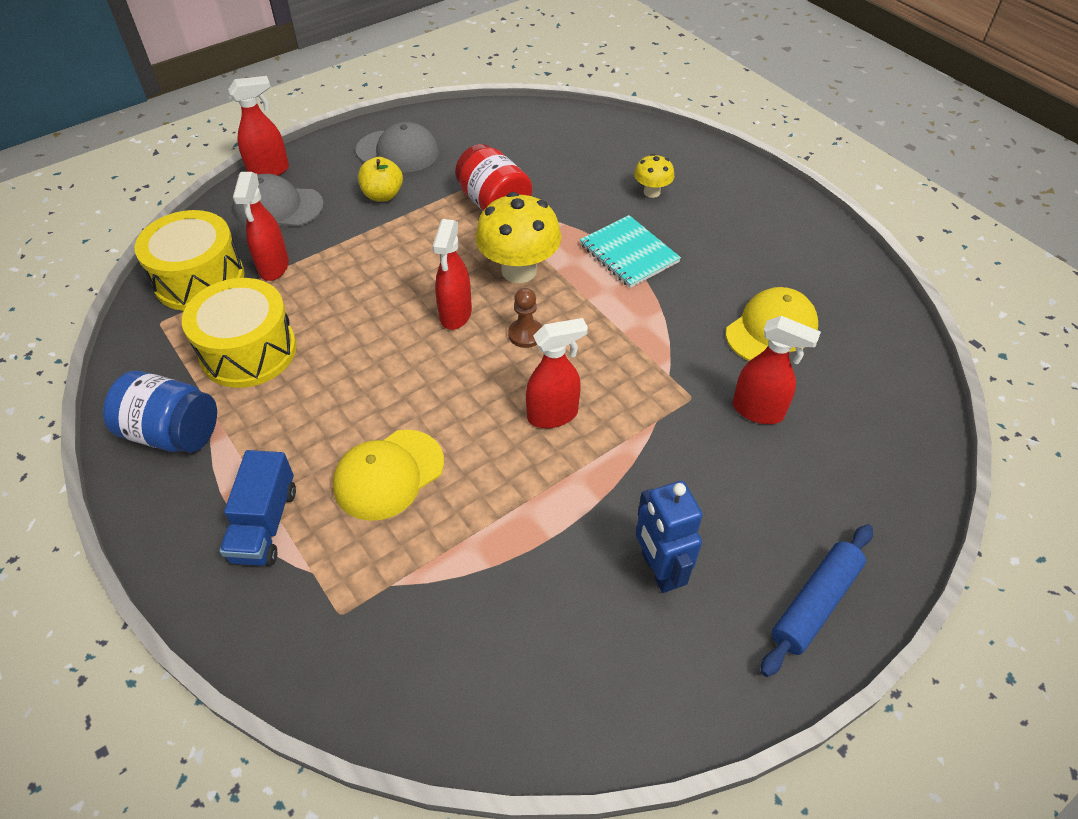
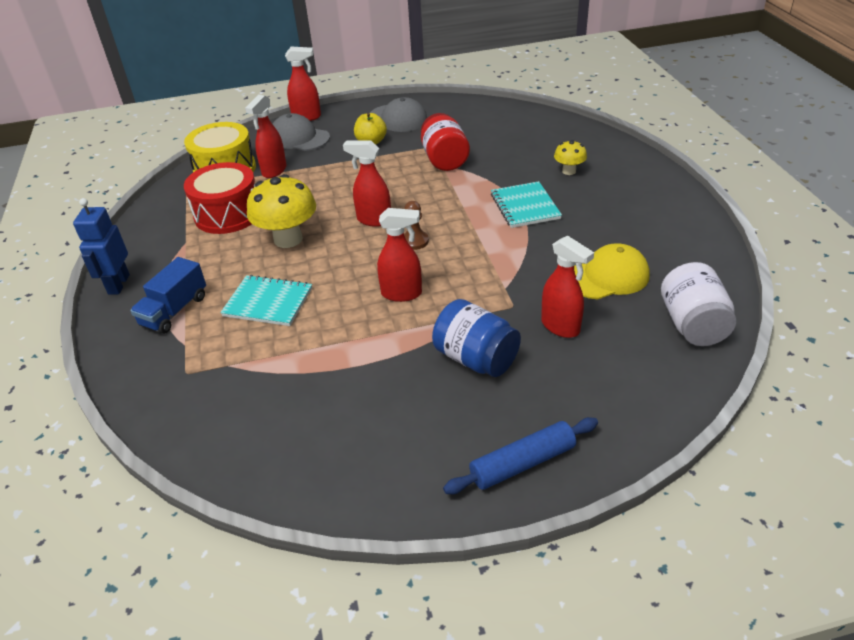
camera: 25 degrees right, 10 degrees down
(173, 433) = (155, 249): blue jar -> blue jar (476, 359)
(248, 351) = (228, 214): yellow drum -> red drum
(388, 474) = (268, 302): yellow cap -> turquoise notebook
(455, 315) = (373, 220): red spray bottle -> red spray bottle turned 75 degrees clockwise
(519, 270) = (436, 202): yellow mushroom -> yellow mushroom (288, 239)
(659, 570) = (415, 407): blue robot -> blue robot (118, 284)
(889, 370) = (692, 325): none -> white jar

